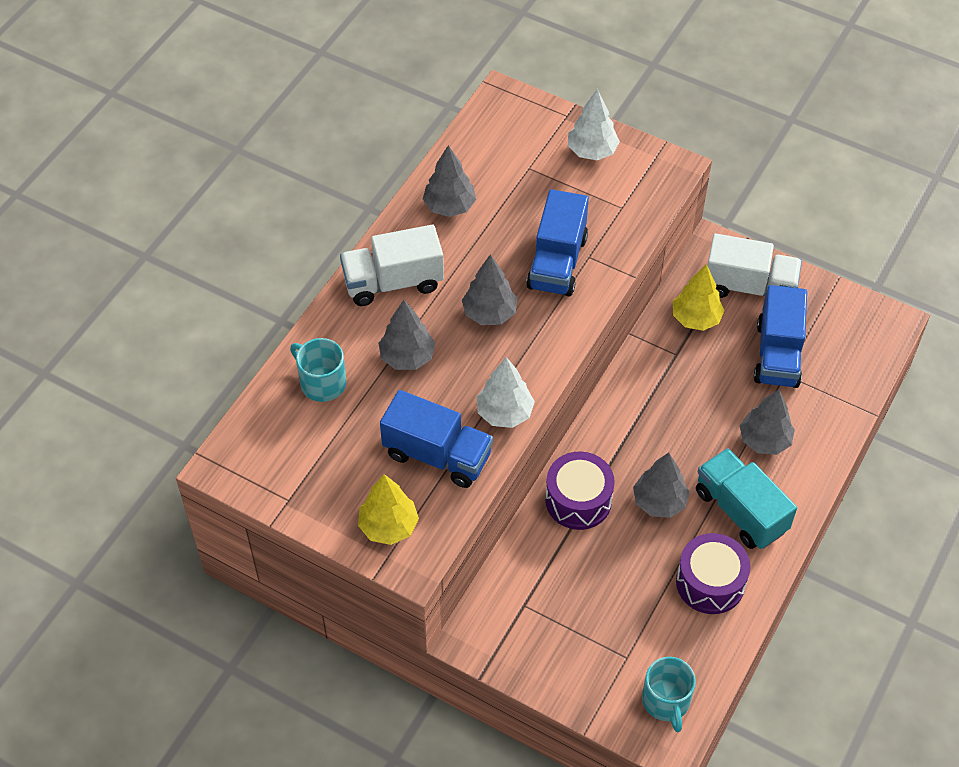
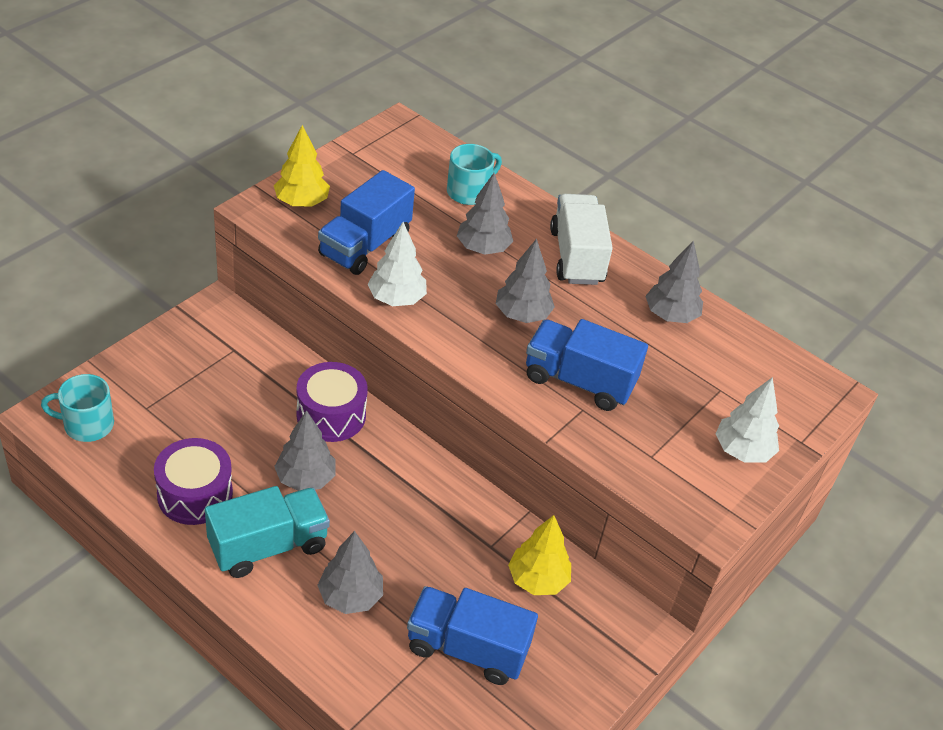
camera: 95 degrees right, 10 degrees down
(749, 287) = (576, 650): white truck -> none

